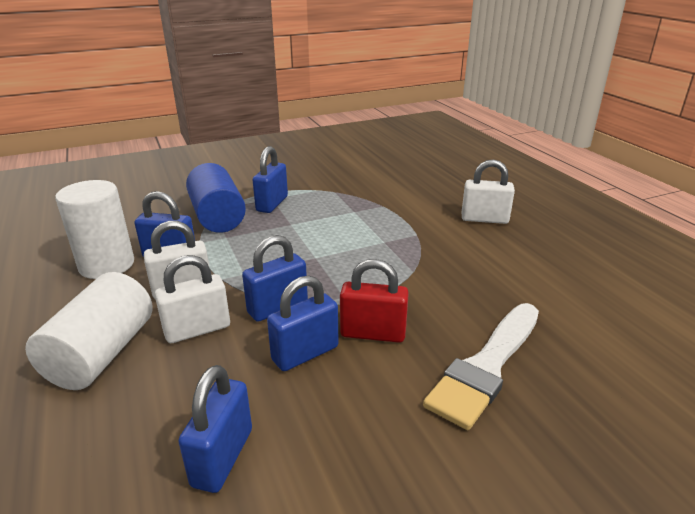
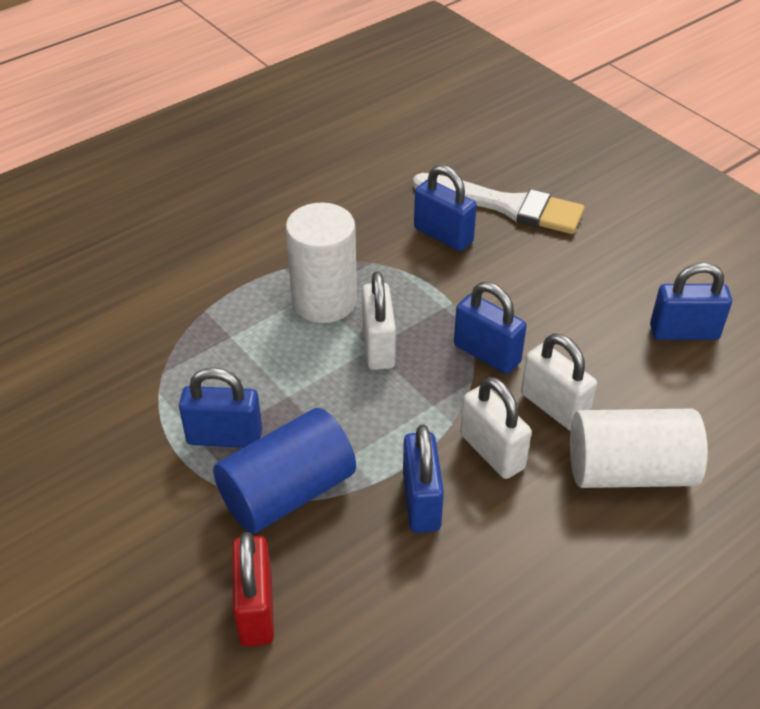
camera: 105 degrees left, 15 degrees up
(107, 265) = (472, 568): white cylinder -> white cylinder (324, 301)
(305, 353) = (546, 315): blue padlock -> blue padlock (443, 235)
(373, 333) = (495, 276): red padlock -> red padlock (256, 609)
(484, 219) = (226, 215): white padlock -> white padlock (378, 346)

